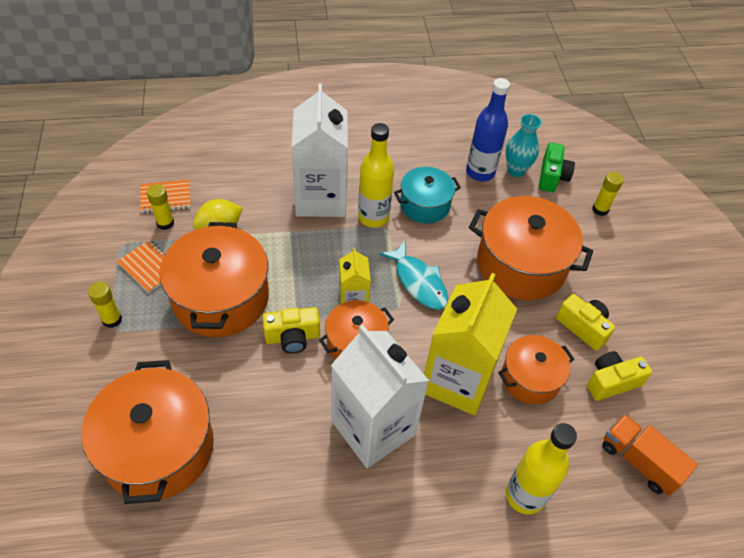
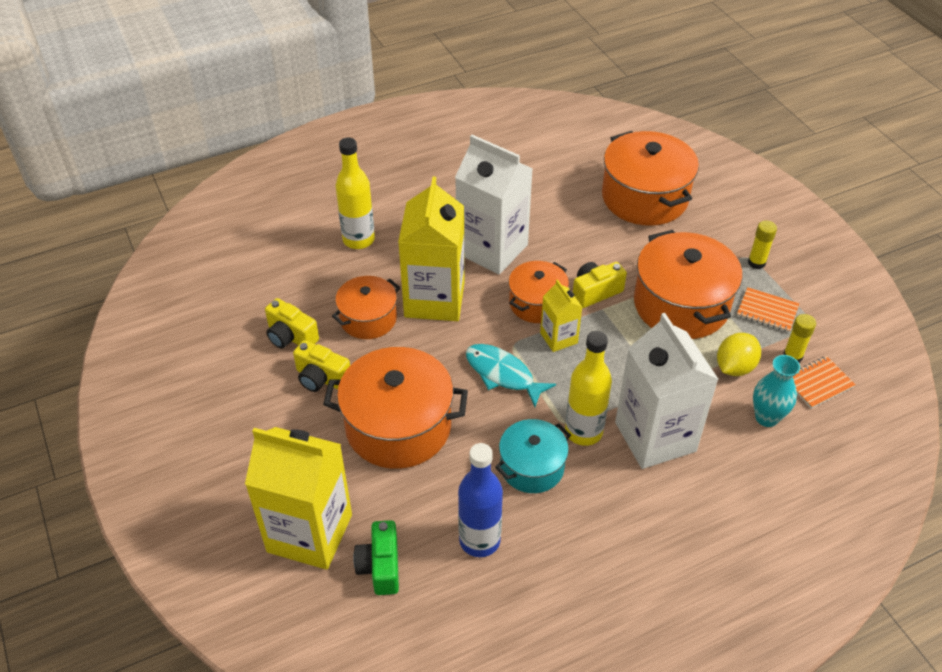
camera: 165 degrees right, 5 degrees down
(516, 170) = (432, 560): turquoise vase -> turquoise vase (766, 417)
(600, 209) = (310, 533): yellow glue stick -> yellow carton
(611, 382) = (291, 336): yellow camera -> yellow camera turned 75 degrees clockwise
(639, 461) = (265, 284): orange truck -> none

